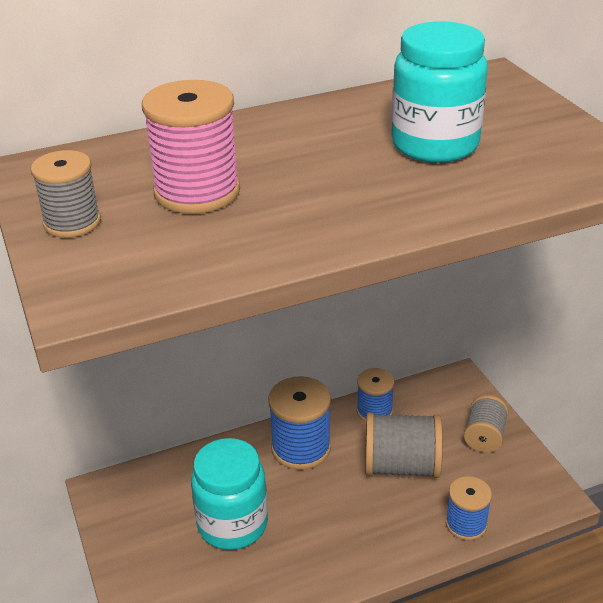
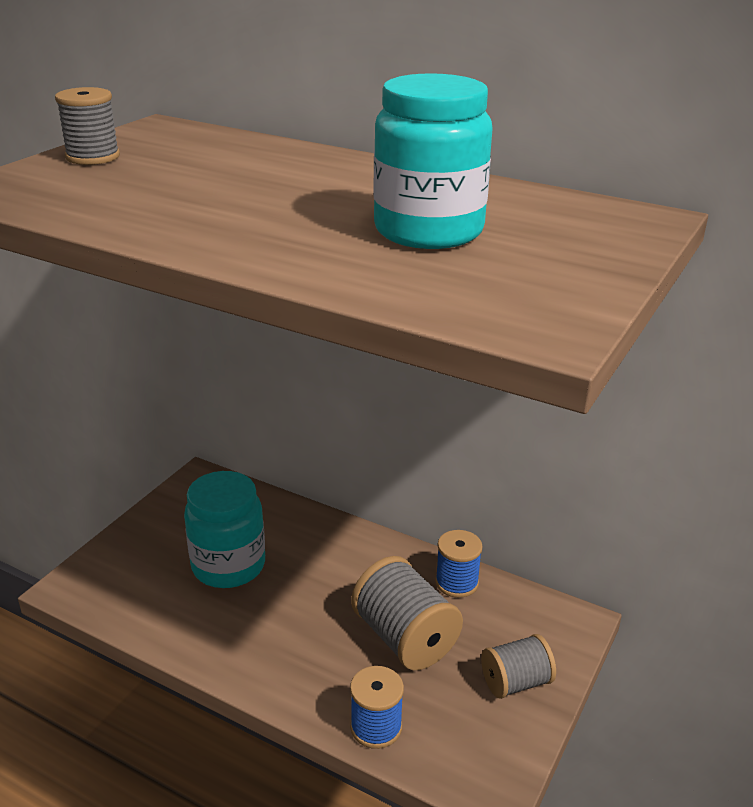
camera: 50 degrees right, 5 degrees down
(197, 192) = (193, 176): pink spool -> none
(301, 448) = (356, 559): blue spool -> none

